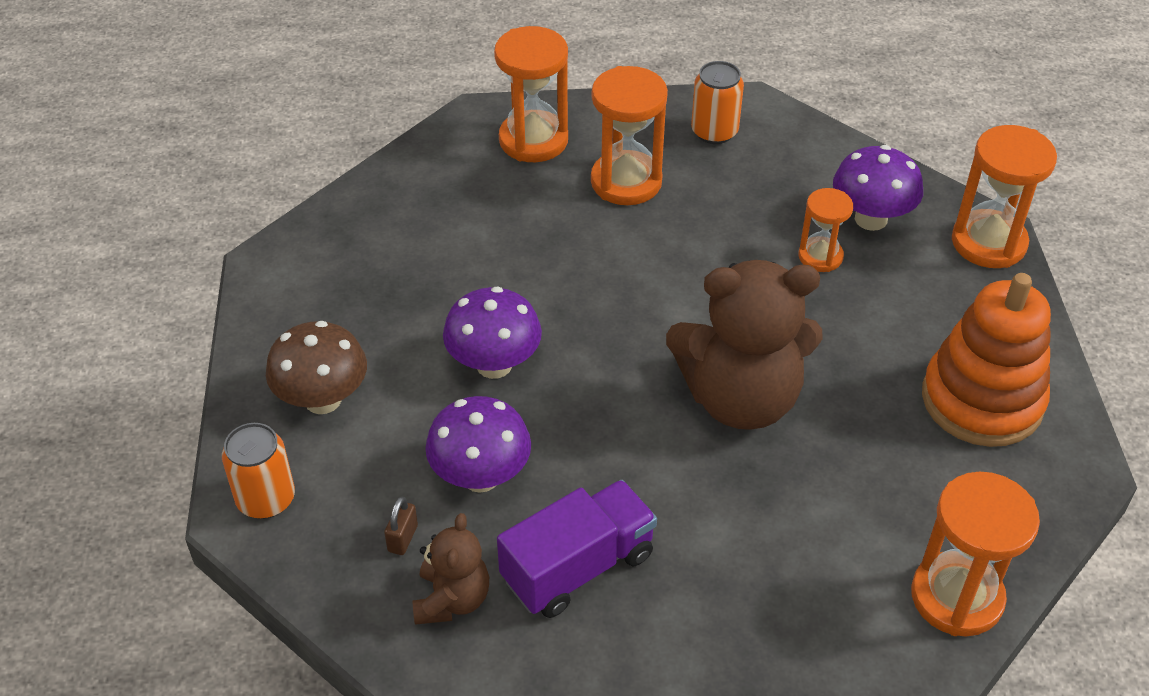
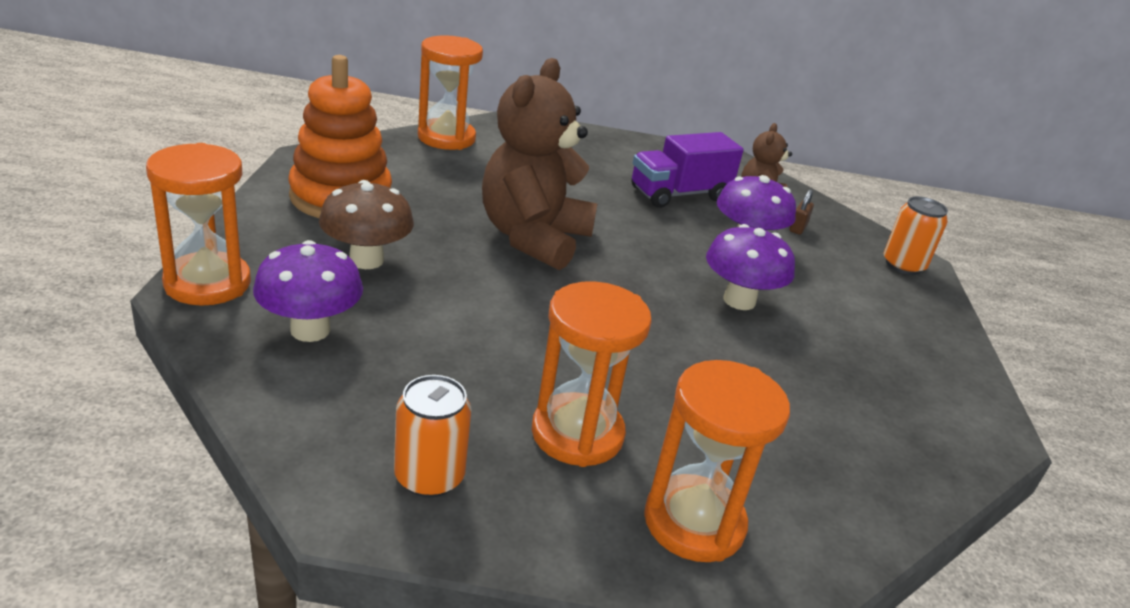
camera: 175 degrees left, 15 degrees down
(323, 400) = (884, 310): brown mushroom -> brown mushroom (366, 260)
(740, 398) = (533, 238): brown teddy bear -> brown teddy bear turned 75 degrees counterclockwise
(820, 256) = (394, 310): orange hourglass -> none

